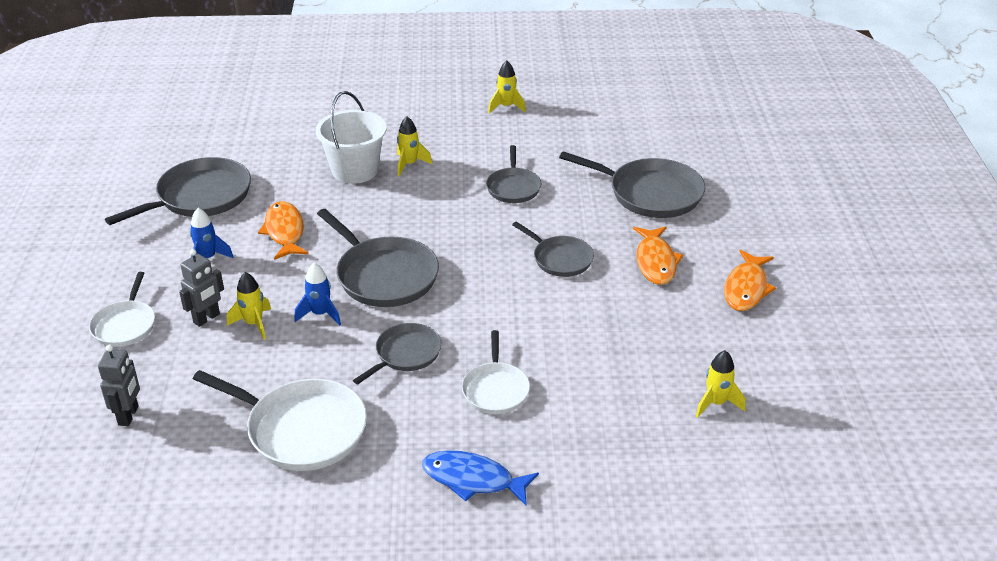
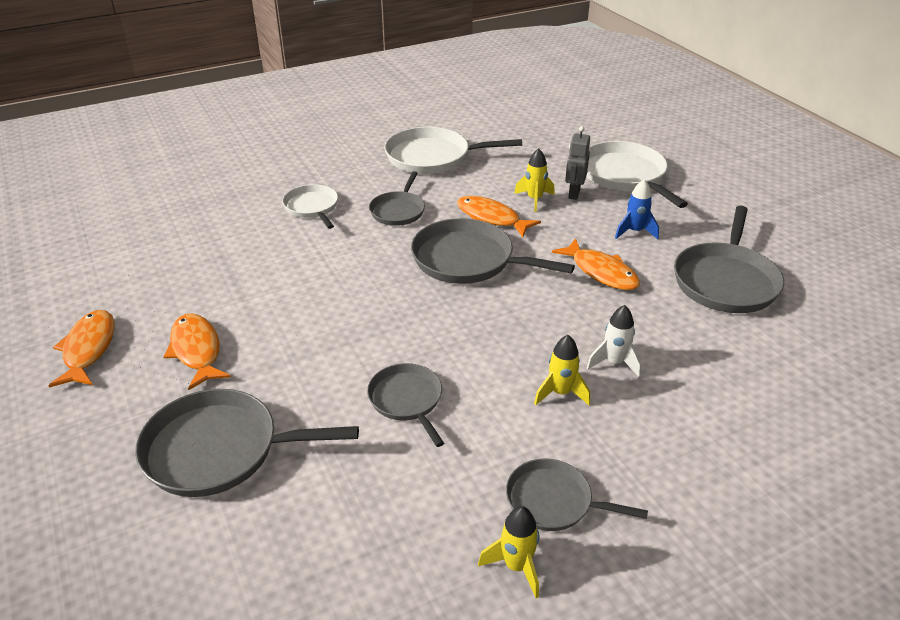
camera: 155 degrees right, 0 degrees up
(125, 325) = (624, 175): white pan -> white pan, size x1.67
(129, 416) = (548, 138): grey robot -> none
(320, 314) = (491, 218): blue rocket -> orange fish
(355, 170) = (614, 363): white bucket -> white rocket
(473, 479) = (300, 162): blue fish -> none
(560, 259) = (305, 324): grey pan -> grey pan (553, 501)
(716, 403) = (126, 241): yellow rocket -> none

